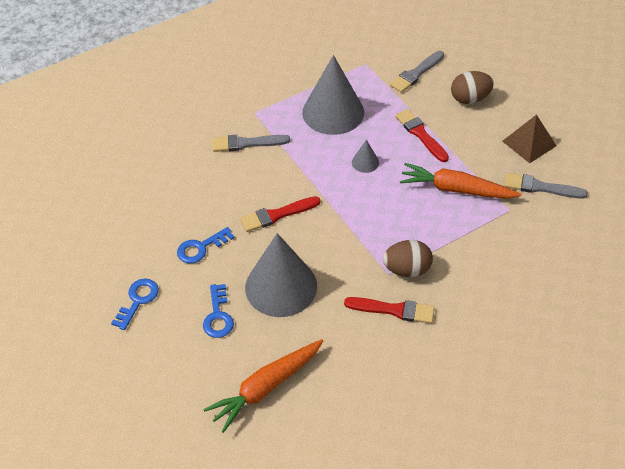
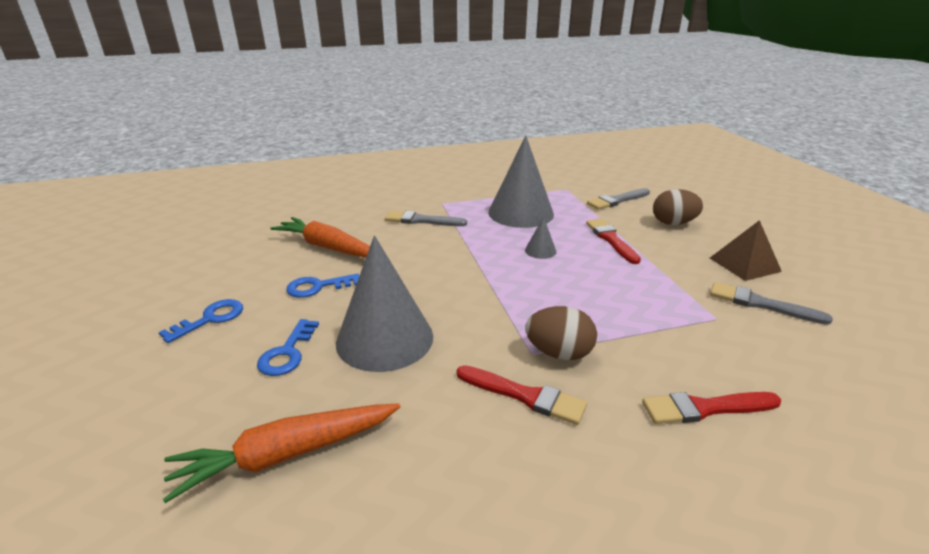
camera: 15 degrees right, 20 degrees down
(277, 215) = (420, 275): red brush -> red brush (705, 408)
(456, 189) = (645, 288): orange carrot -> orange carrot (327, 247)

